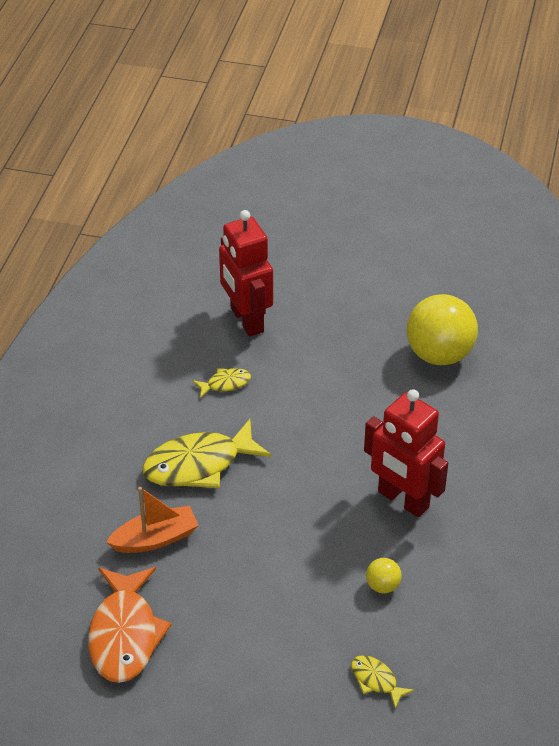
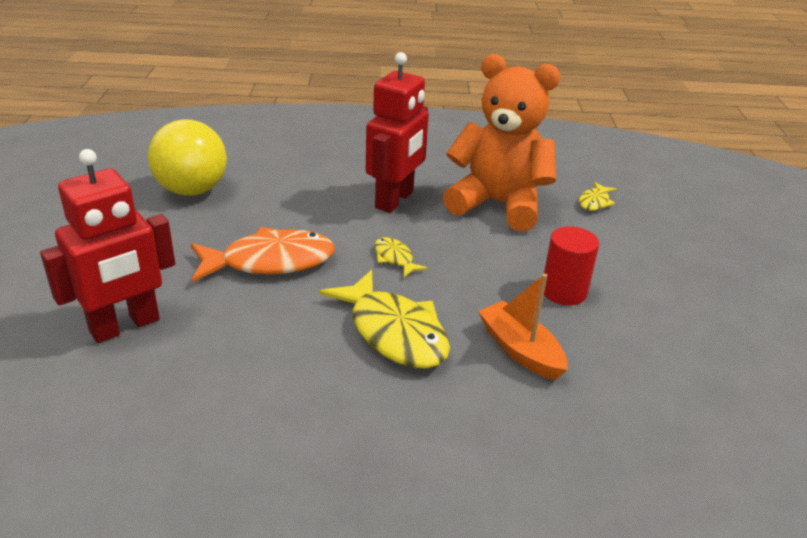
camera: 105 degrees left, 10 degrees down
(125, 634) = (658, 352): orange fish -> orange fish (270, 262)
(222, 594) = (563, 291): none -> red cylinder
(225, 384) = (250, 329): yellow fish -> yellow fish (395, 258)
(382, 586) = (498, 204): yellow ball -> orange teddy bear

